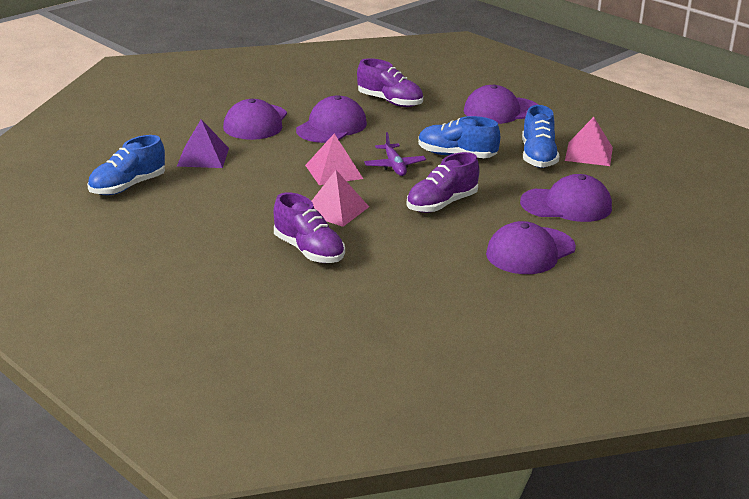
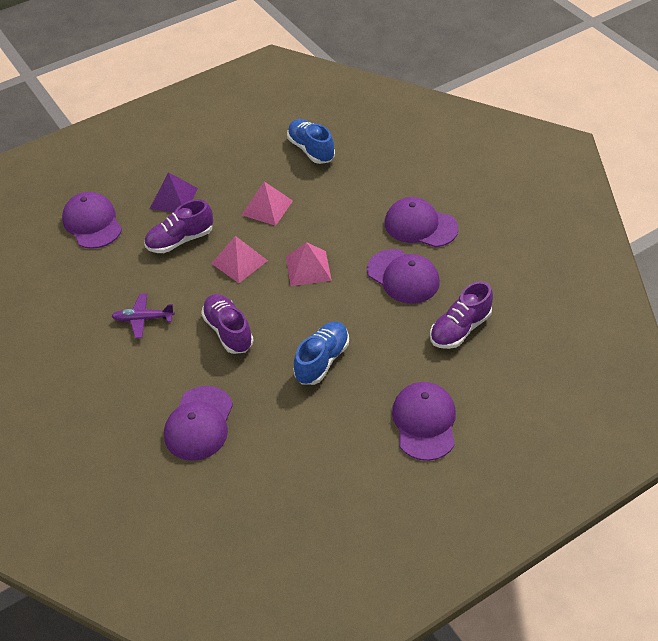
camera: 105 degrees right, 20 degrees up
(203, 157) = (355, 190): purple pyramid -> purple pyramid (174, 198)
(394, 166) = (310, 310): purple plane -> purple plane (143, 319)
(530, 251) = (130, 375): purple cap -> purple cap (92, 223)
(538, 157) = (304, 427): blue shoe -> none
(589, 154) = (302, 475): pink pyramid -> pink pyramid (267, 207)

